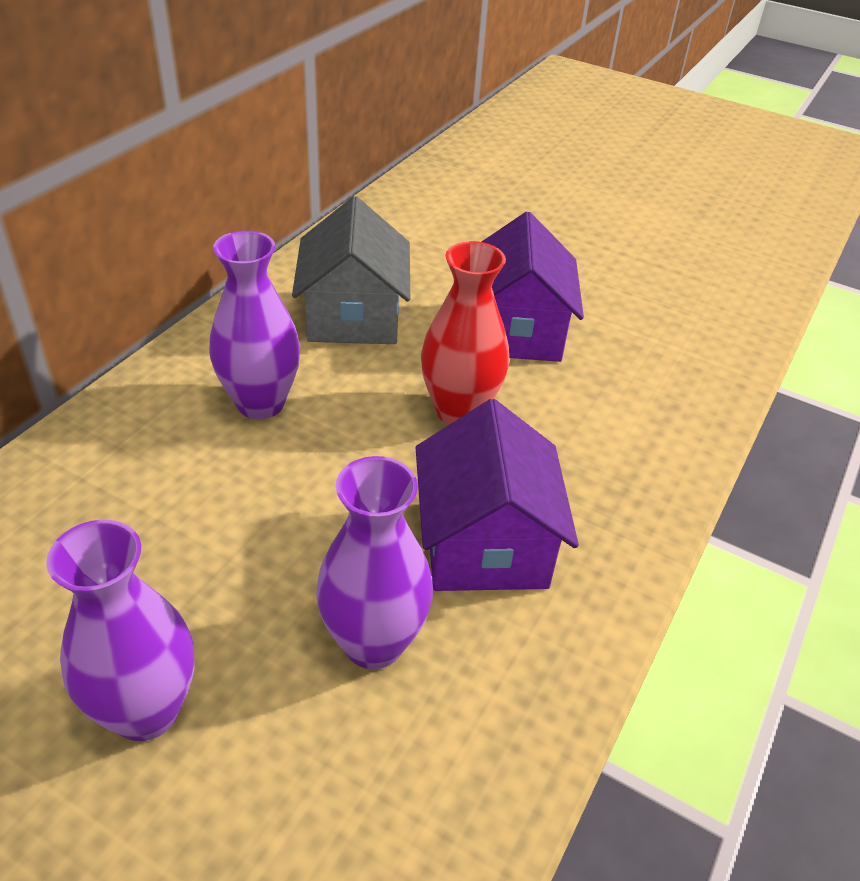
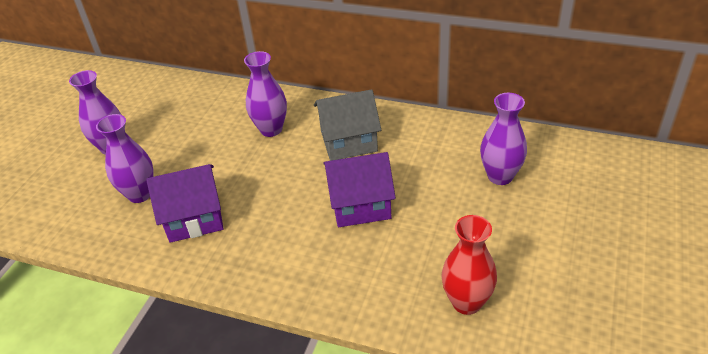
camera: 85 degrees right, 0 degrees up
(459, 411) = (283, 193): red vase -> red vase (466, 302)
(499, 208) = (500, 176): none -> purple vase

